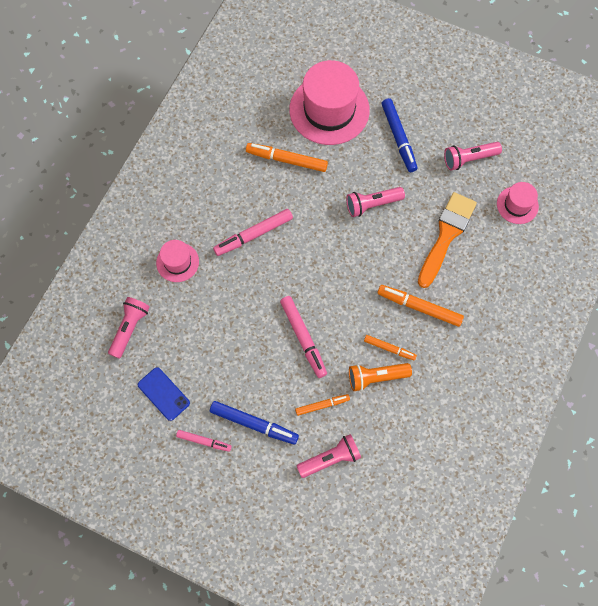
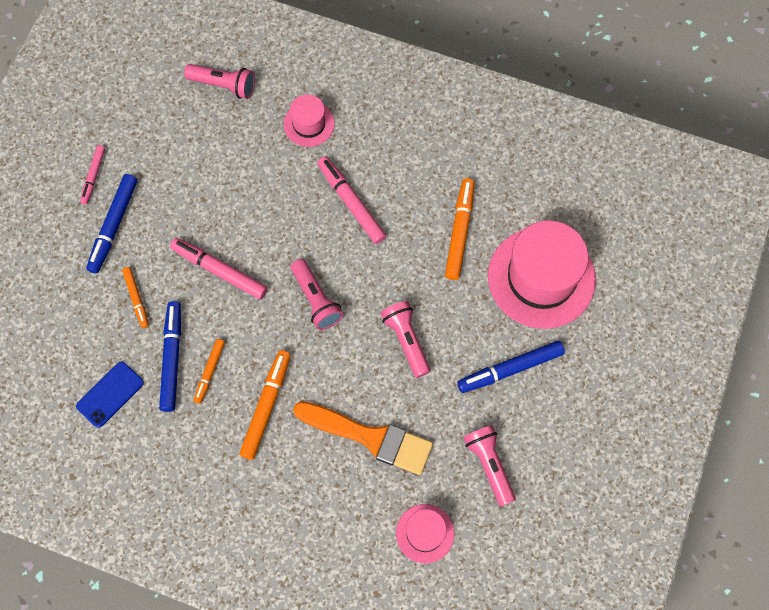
camera: 85 degrees right, 0 degrees up
(163, 394) = (148, 129): blue phone -> blue phone (110, 394)
(303, 338) = (219, 271): pink marker -> pink marker turned 60 degrees clockwise
(330, 459) = (73, 312): pink flashlight -> pink flashlight (316, 300)
(376, 377) = (172, 358): orange flashlight -> blue marker

